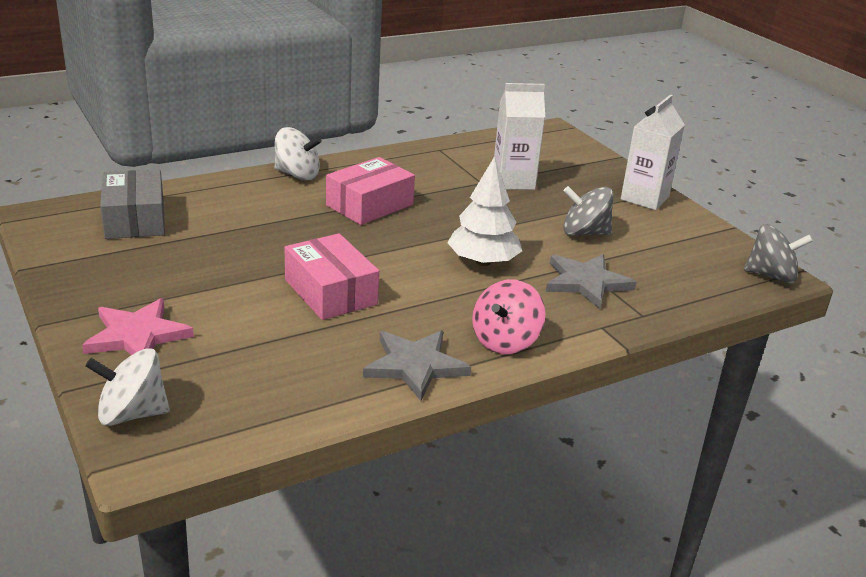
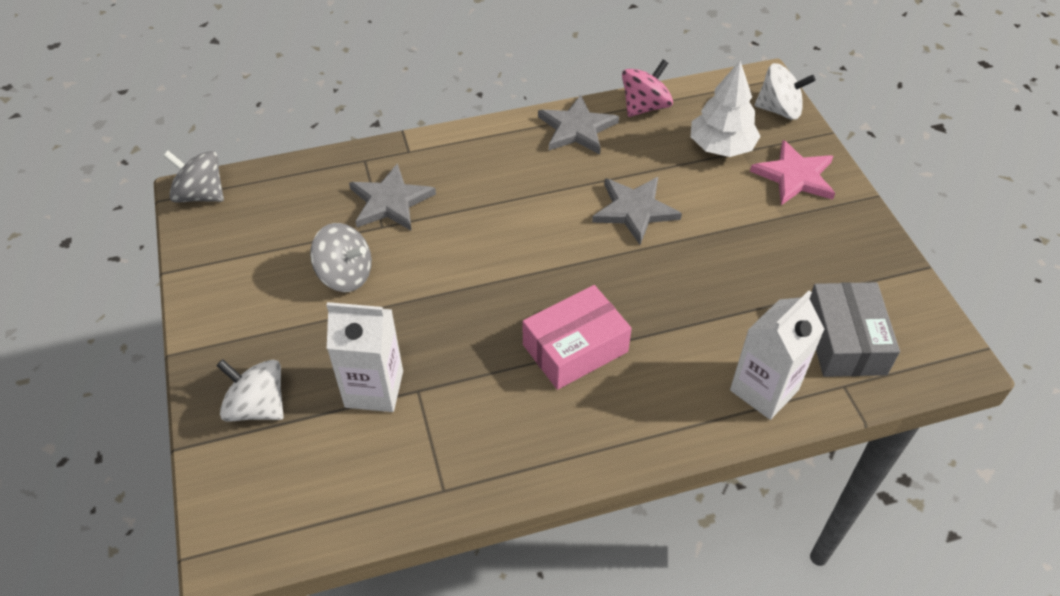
camera: 165 degrees left, 20 degrees up
(297, 174) = (660, 428): white spinning top -> white spinning top (257, 406)
(330, 292) = (634, 210): pink box -> grey star
(483, 262) = (477, 238): white tree -> white tree (721, 147)
(505, 341) = (497, 144): pink spinning top -> pink spinning top (645, 107)
(644, 198) = (225, 336): white carton -> white carton (764, 390)

